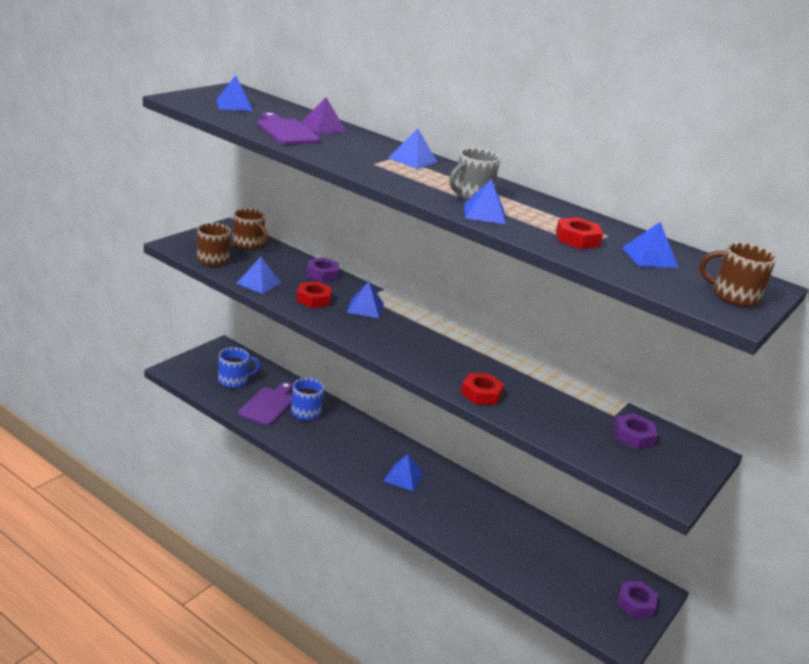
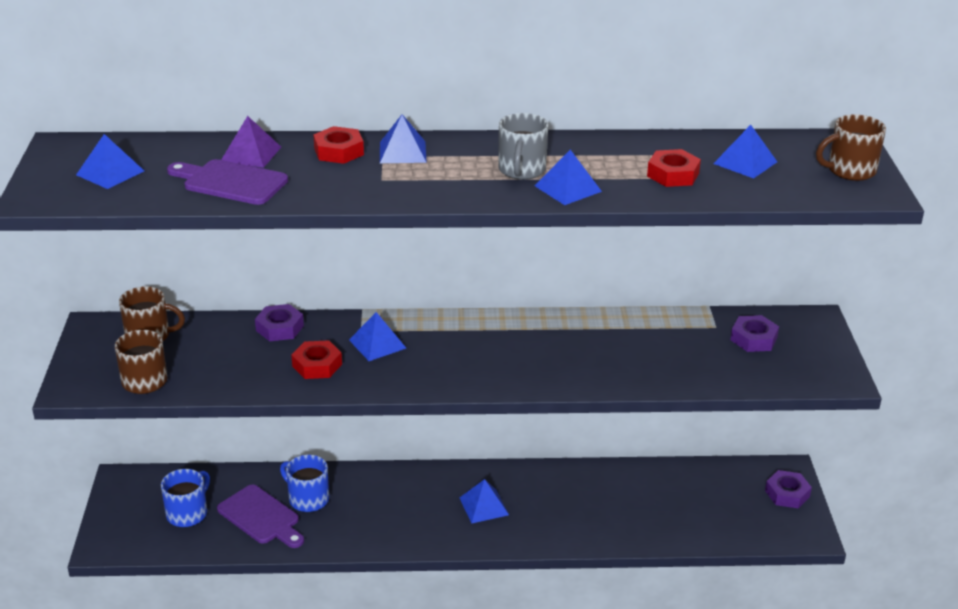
camera: 35 degrees left, 5 degrees up
(259, 283) = (236, 380): blue pyramid -> none
(268, 405) = (261, 517): purple cutting board -> purple cutting board turned 150 degrees clockwise
(481, 394) = (599, 375): red nut -> red nut (339, 151)

